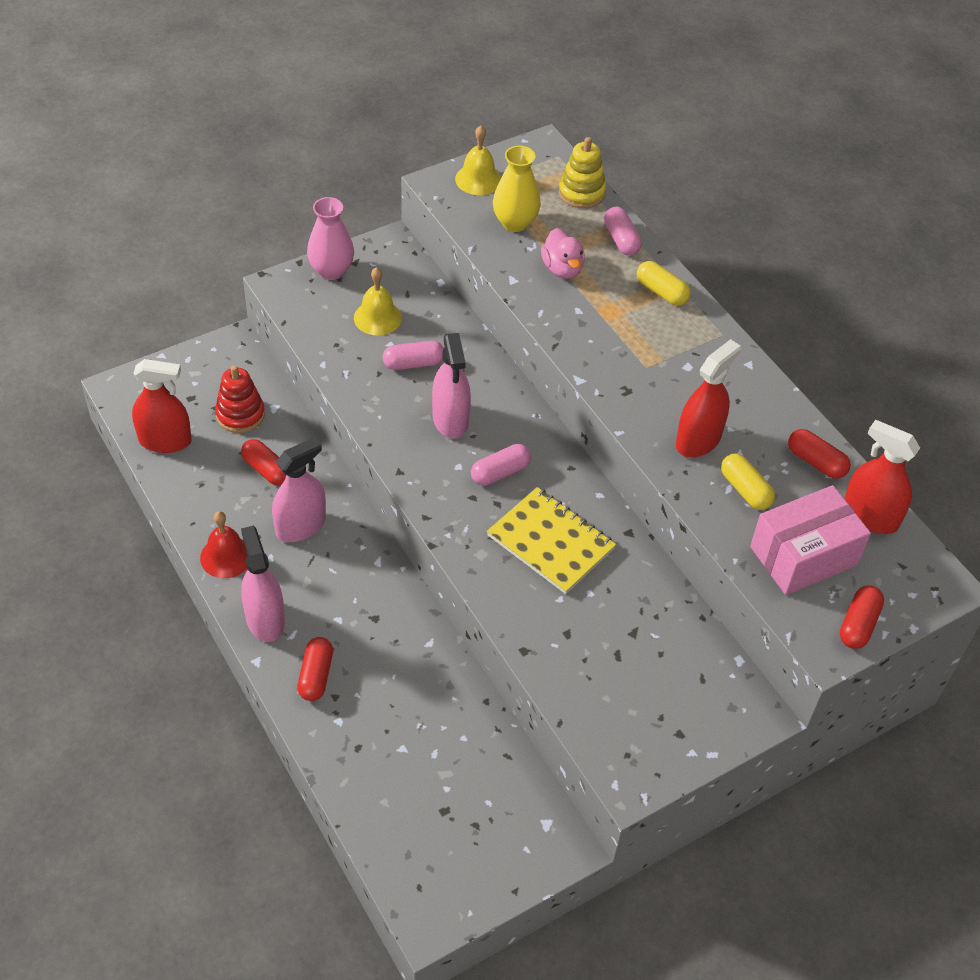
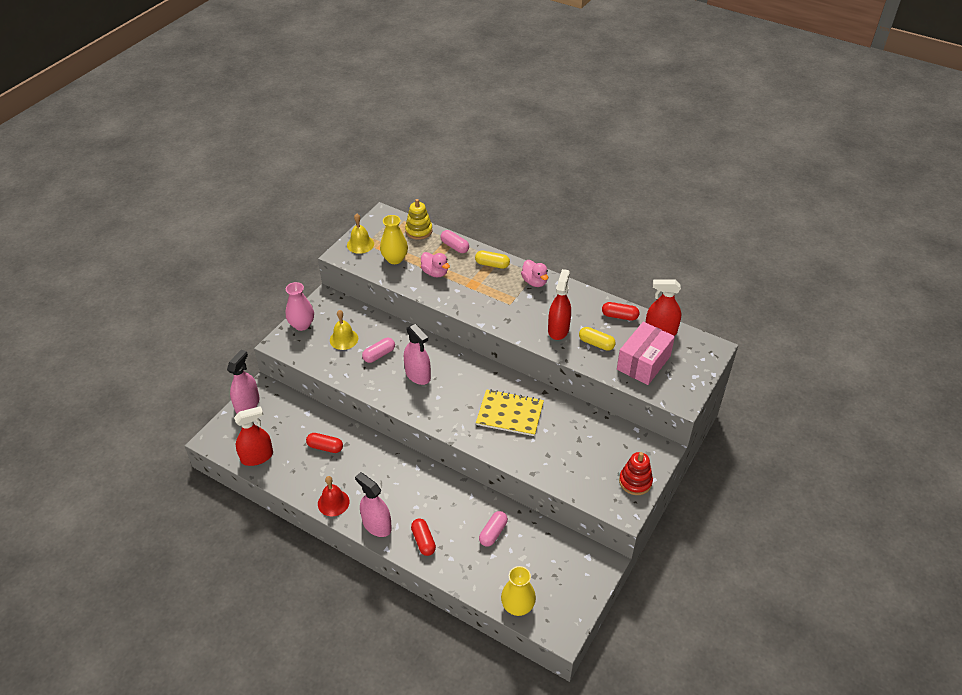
camera: 25 degrees left, 5 degrees down
(240, 415) = (291, 424): red stacking toy -> red stacking toy (635, 481)
(301, 526) = (363, 468): pink spray bottle -> pink spray bottle (247, 404)
(389, 843) = (517, 606): none -> yellow vase
(500, 472) = (461, 391): pink capsule -> pink capsule (493, 533)
(712, 347) = (534, 282): none -> pink duck
(858, 624) = (689, 384): red capsule -> none

